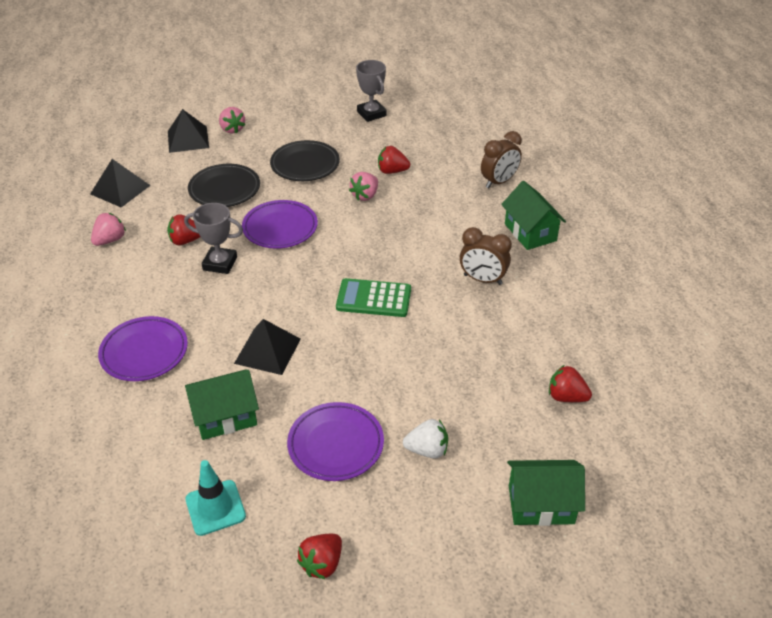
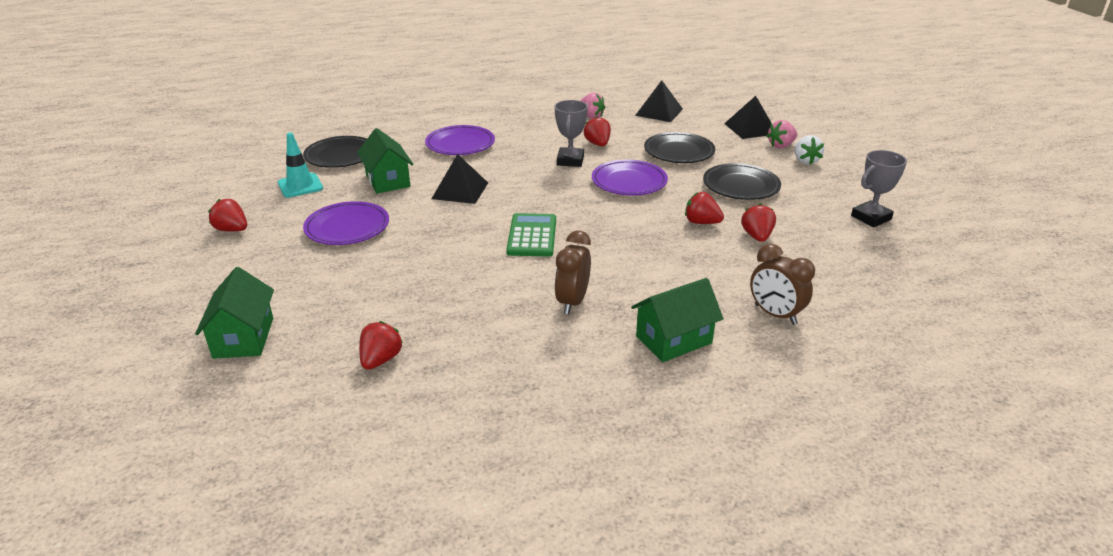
camera: 85 degrees right, 10 degrees down
(136, 473) = (341, 156): none -> black plate
(365, 195) = (701, 222): pink strawberry -> red strawberry
(427, 450) = (329, 272): white strawberry -> white strawberry (805, 161)

